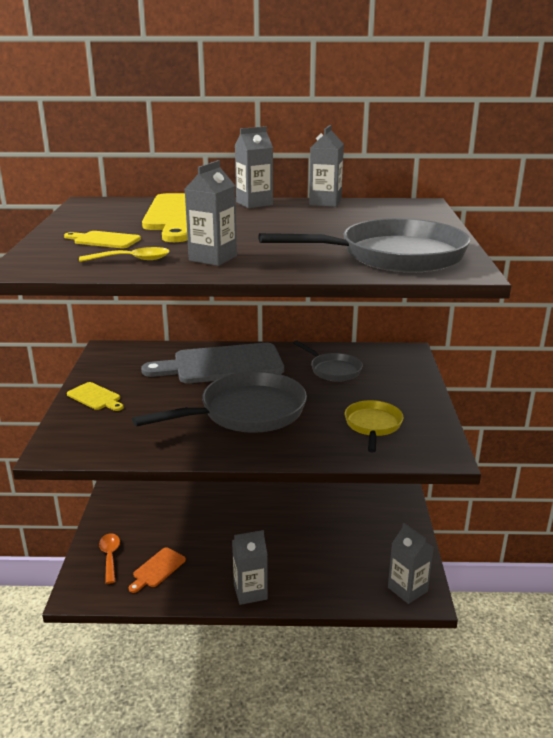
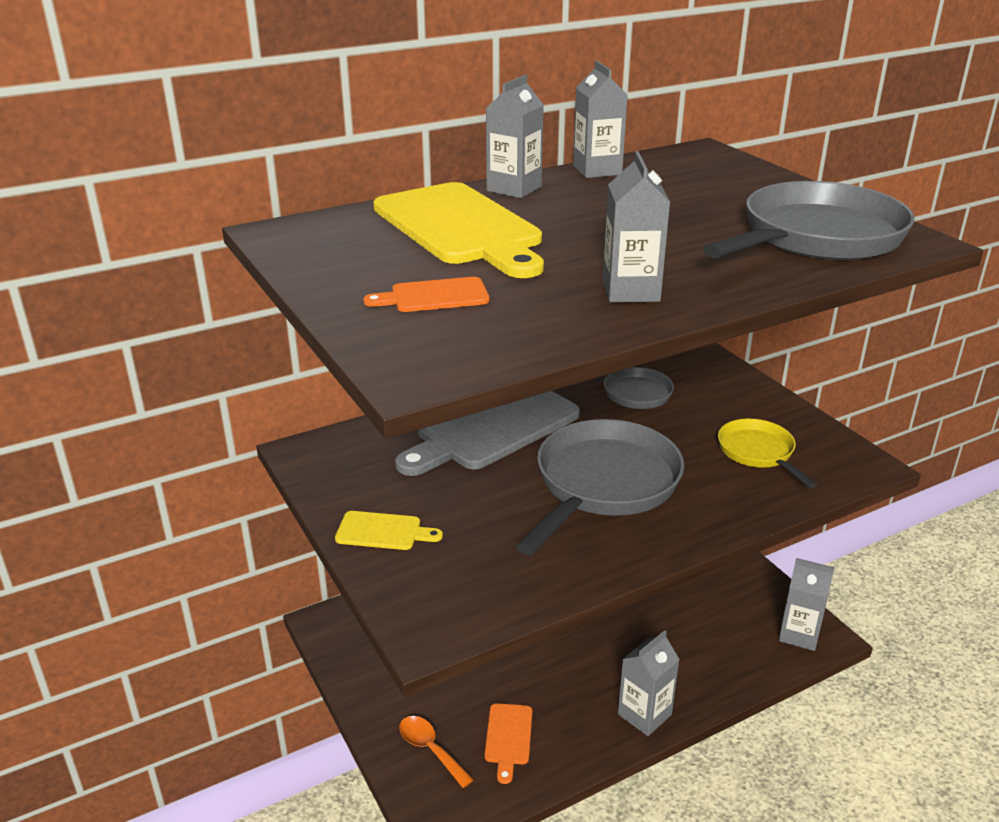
camera: 30 degrees left, 5 degrees up
(104, 240) = (434, 296): yellow cutting board -> orange cutting board
(132, 260) = (536, 320): yellow spoon -> none

